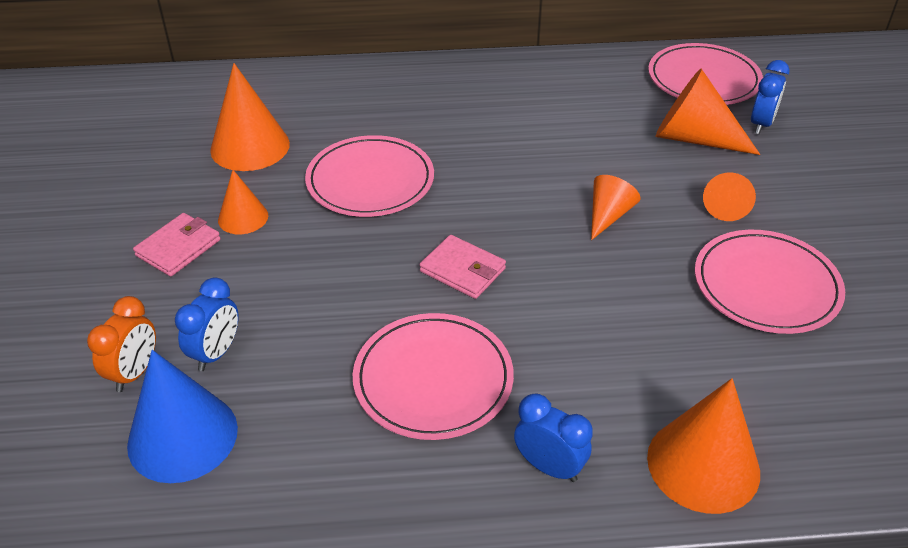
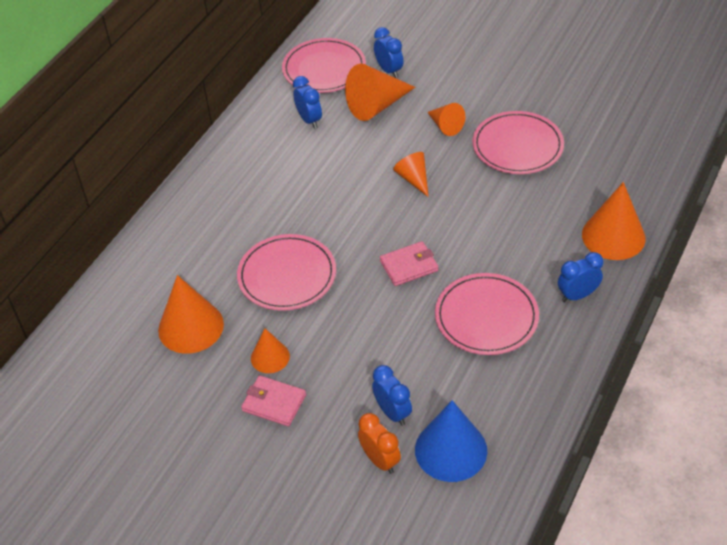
camera: 55 degrees left, 5 degrees up
(178, 248) = (274, 403): pink wallet -> pink wallet turned 45 degrees counterclockwise
(614, 101) = (309, 120): none -> blue clock

